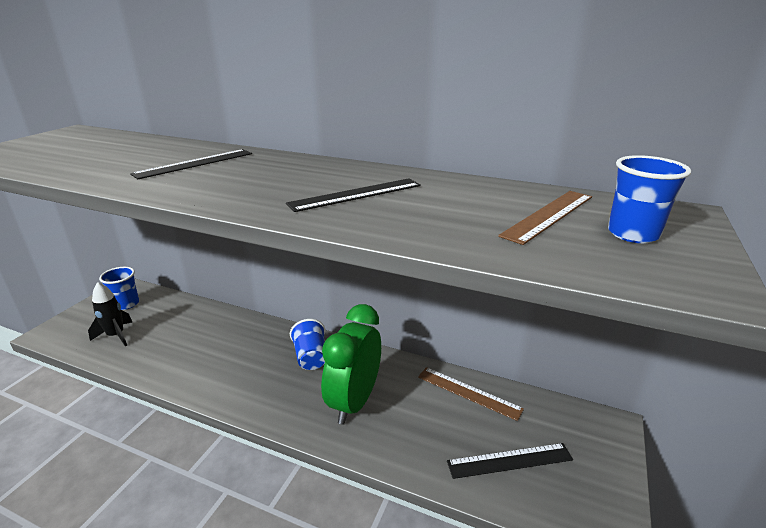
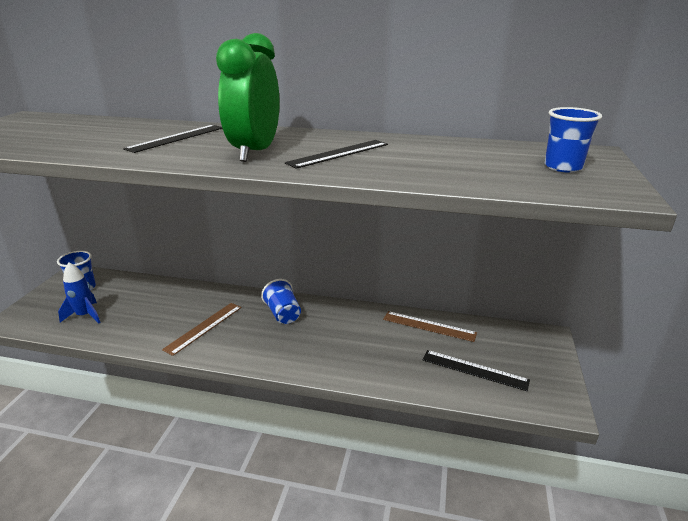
camera: 10 degrees left, 0 degrees up
(116, 335) = (85, 315): black rocket -> blue rocket
(354, 402) = (333, 343): green clock -> green clock (255, 152)
(509, 460) = (474, 370): black ruler -> black ruler turned 45 degrees clockwise
(549, 215) = (498, 159): brown ruler -> brown ruler (204, 327)

